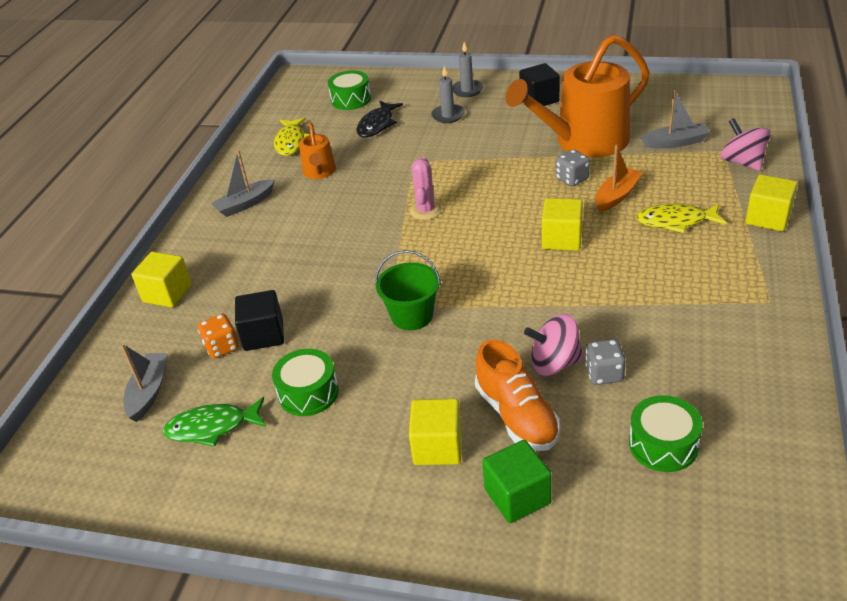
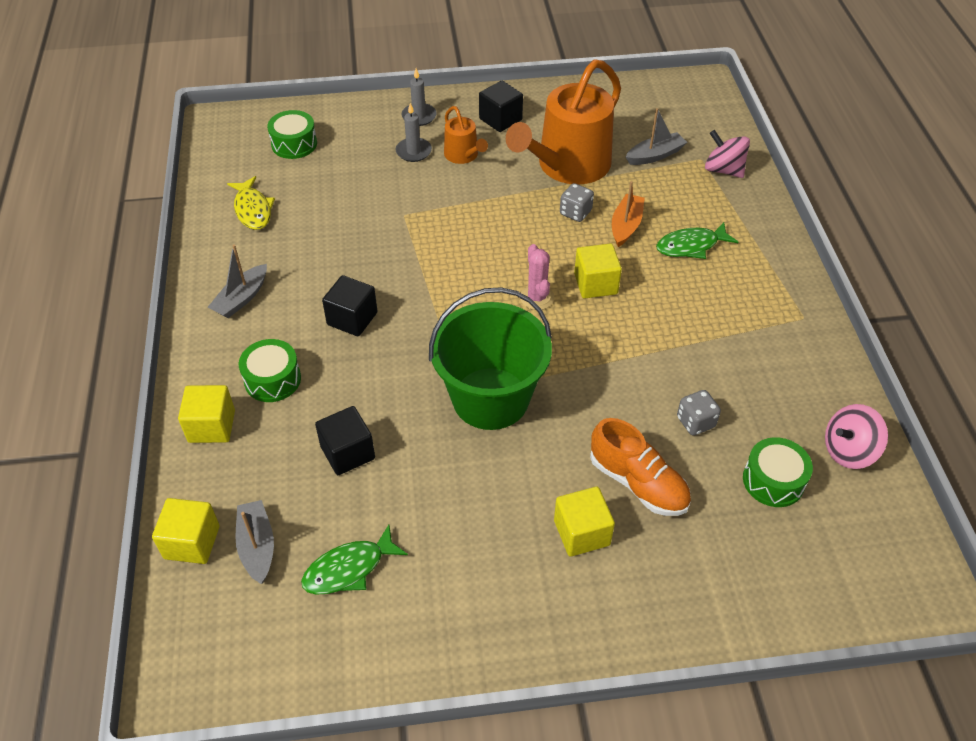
camera: 25 degrees left, 10 degrees up
(222, 347) = (310, 477): orange dice -> none
(308, 393) = (429, 507): green drum -> green drum (272, 379)
(319, 172) = (306, 244): orange watering can -> orange watering can (463, 155)
(325, 233) = (352, 318): none -> black cube
(377, 125) = (341, 173): black fish -> none
(412, 316) = (490, 398): green bucket -> green bucket, size x1.81
(425, 210) = (446, 273): pink cactus -> pink cactus (537, 297)
(517, 496) = (674, 563): green cube -> none
(554, 363) = (647, 421): pink spinning top -> pink spinning top (848, 451)
(675, 221) = (691, 246): yellow fish -> green fish
(768, 218) = (769, 229): yellow cube -> yellow cube (192, 542)

